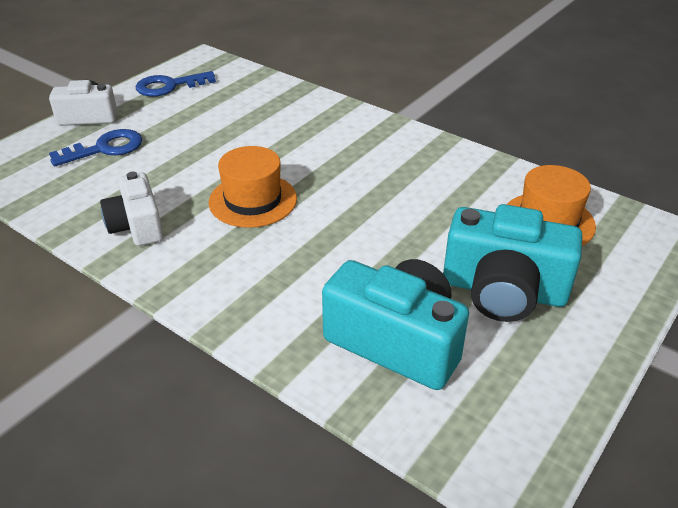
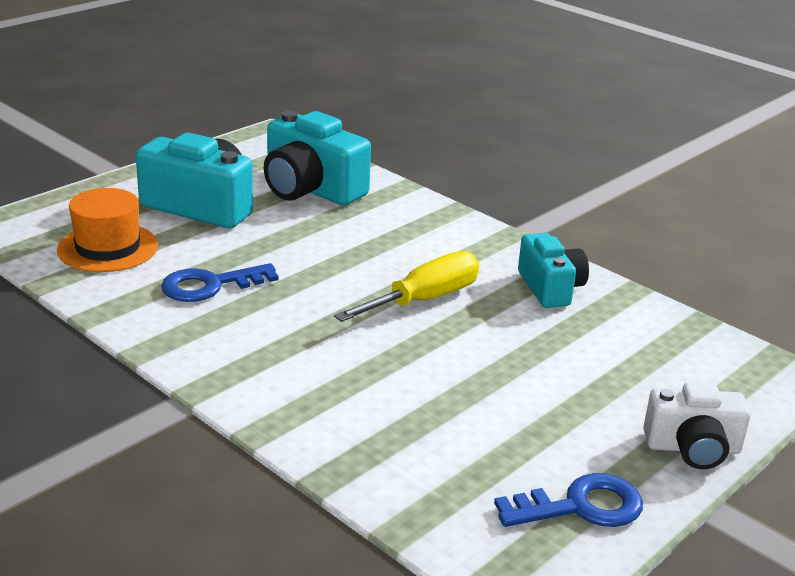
camera: 175 degrees left, 10 degrees down
(105, 148) = (635, 386): blue key -> blue key (210, 285)
(137, 226) = (550, 288): white camera -> turquoise camera
(253, 200) = (424, 300): orange hat -> yellow screwdriver

